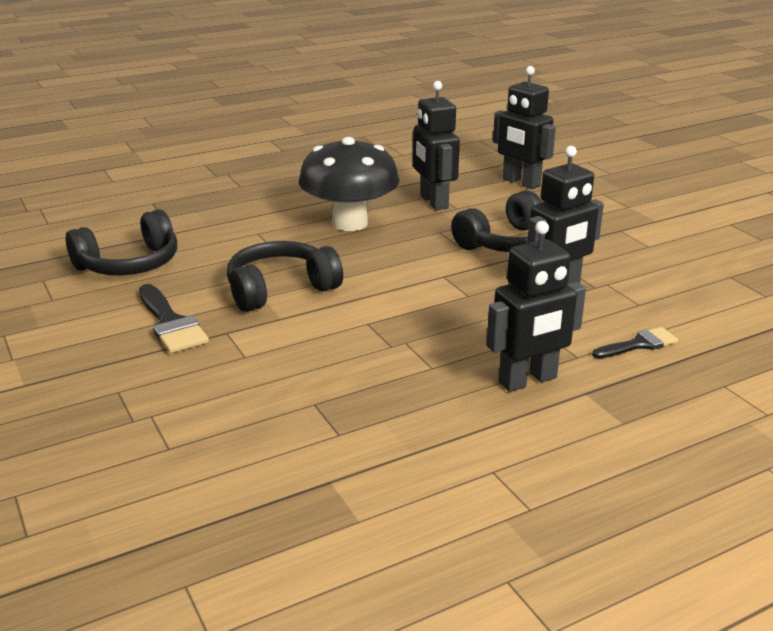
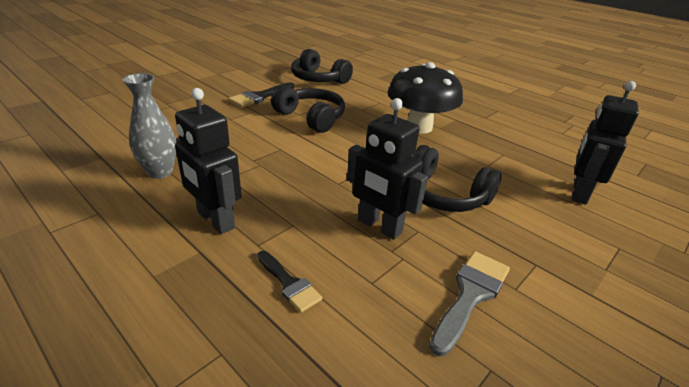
camera: 70 degrees right, 5 degrees up
(398, 422) = (160, 172): none -> grey vase
(433, 202) = (487, 154): black robot -> none
(656, 265) = (470, 295): none -> grey brush

